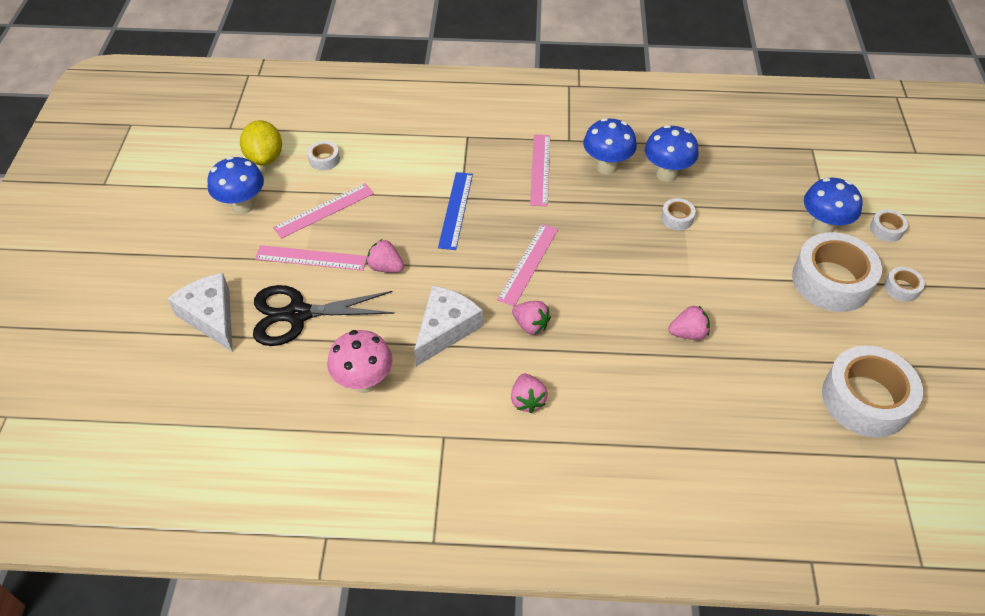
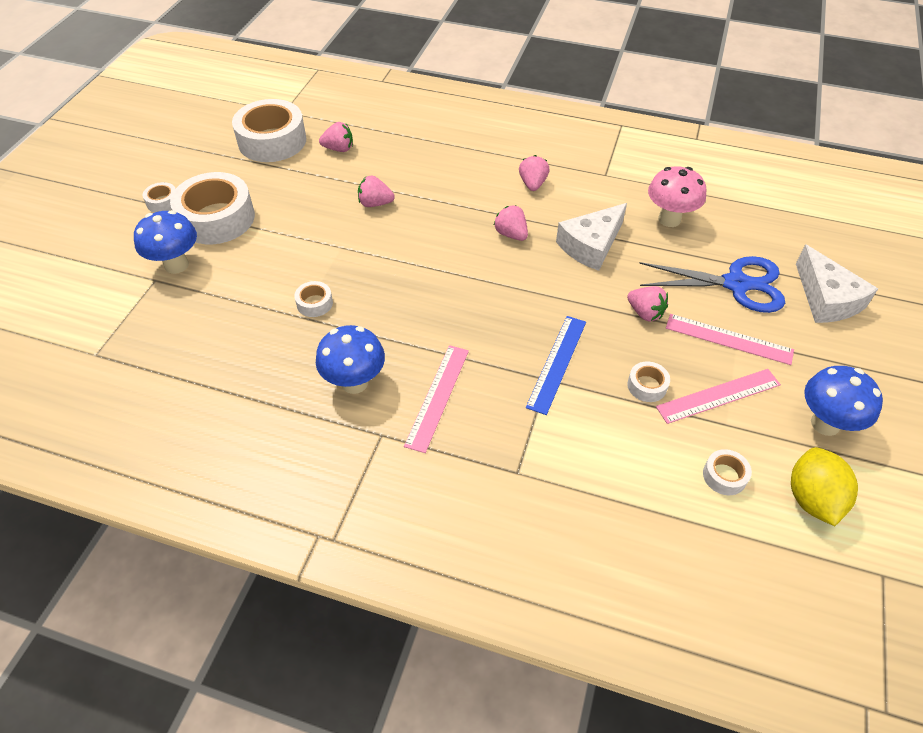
camera: 165 degrees left, 0 degrees up
(297, 314) = (736, 284): black scissors -> blue scissors
(528, 264) = (494, 288): pink ruler -> none
(666, 174) = (290, 357): blue mushroom -> none
(779, 405) = (339, 149): none -> pink strawberry
(886, 229) = (118, 251): white tape -> white tape (647, 386)

